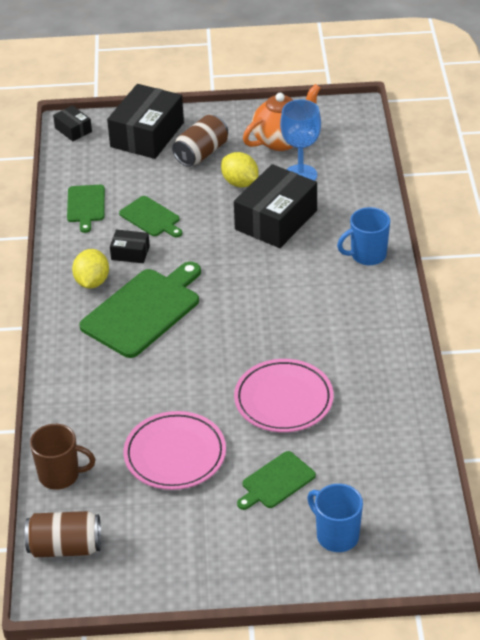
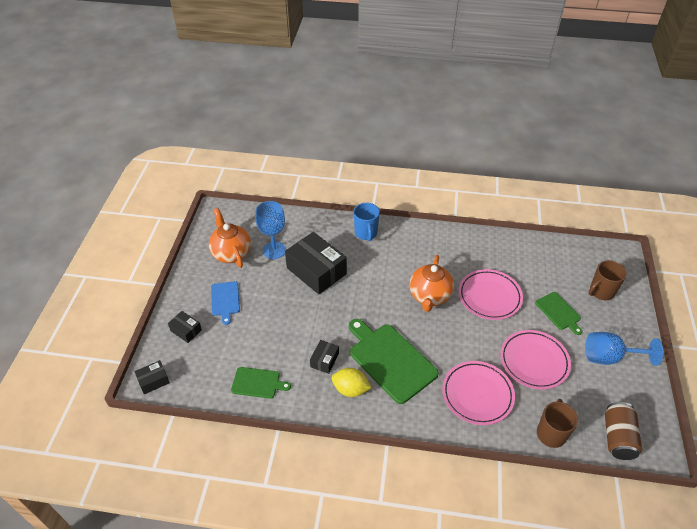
camera: 80 degrees left, 5 degrees up
(107, 398) = (477, 394): none -> pink plate
(147, 135) = (186, 330): black box -> black box, size x0.48
(151, 218) = (288, 341): green cutting board -> none
(201, 153) = (225, 300): brown can -> blue cutting board
(203, 542) = (609, 357): none -> blue goblet
(240, 183) = (269, 283): yellow lemon -> none
(264, 335) = (429, 296): none -> orange teapot
(336, 535) = (601, 292): blue mug -> brown mug

